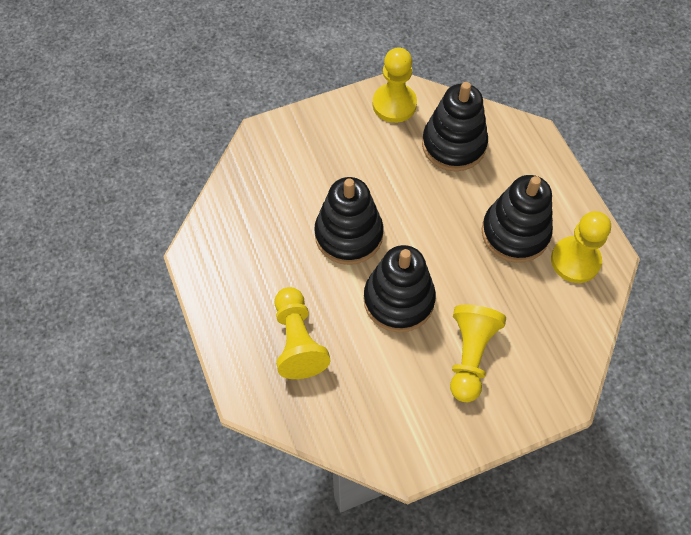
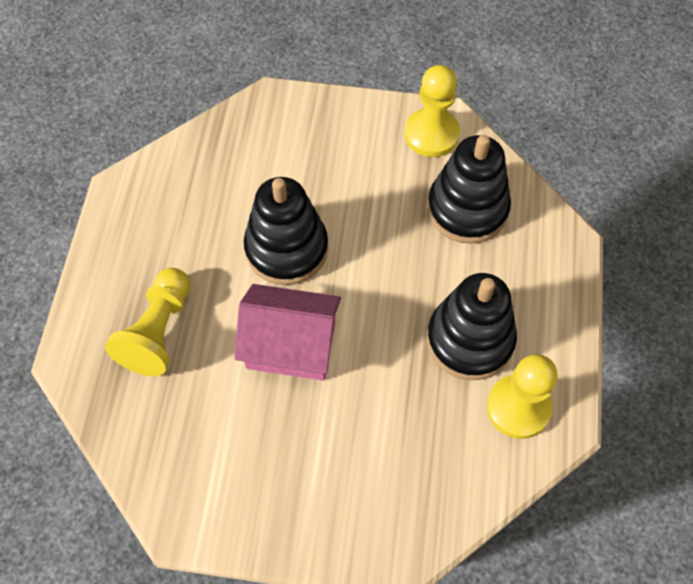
camera: 30 degrees right, 0 degrees up
(398, 300) = (291, 345): black stacking toy -> pink house
(470, 356) = (325, 447): yellow pawn -> none

